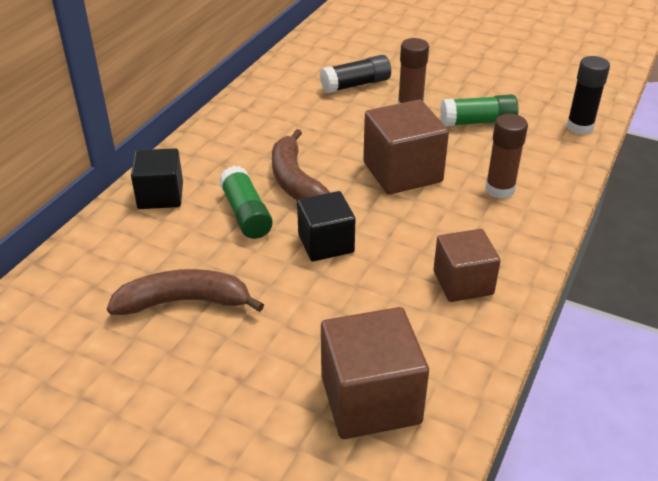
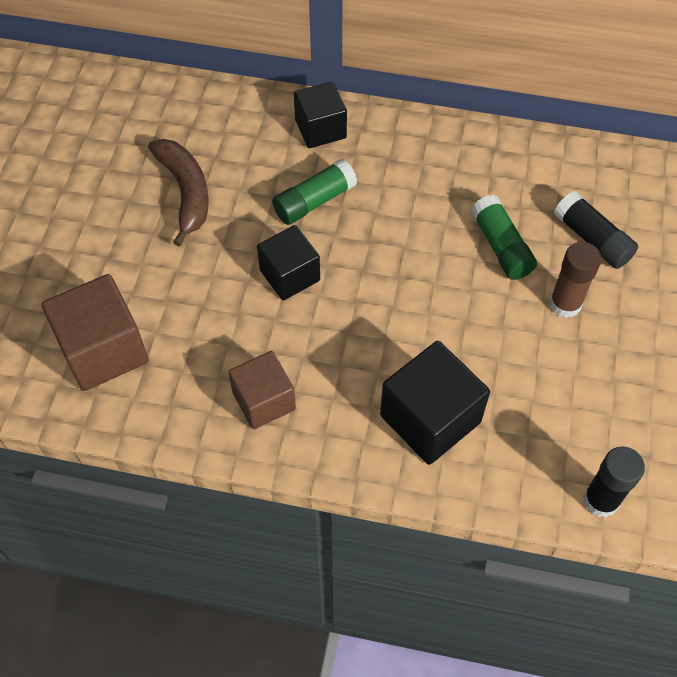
camera: 75 degrees right, 20 degrees up
(295, 181) = (379, 227): brown banana -> none
(402, 172) = (429, 318): brown cube -> none
(478, 122) = (563, 381): green glue stick -> green glue stick (501, 246)
(500, 189) = (430, 419): brown glue stick -> black cube

